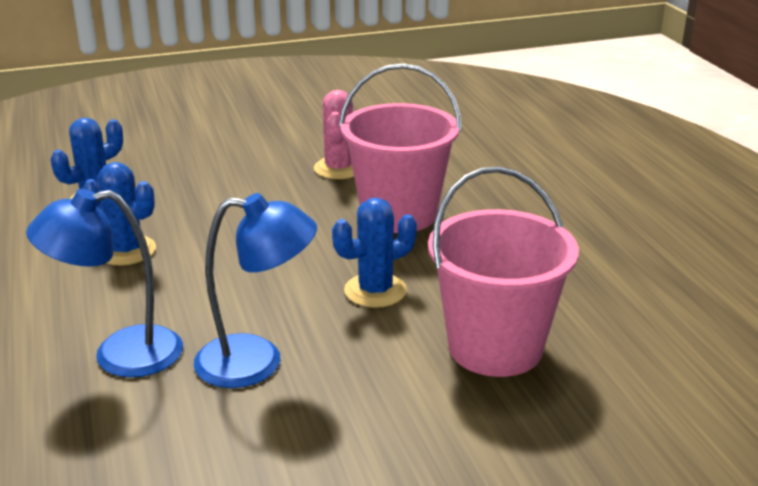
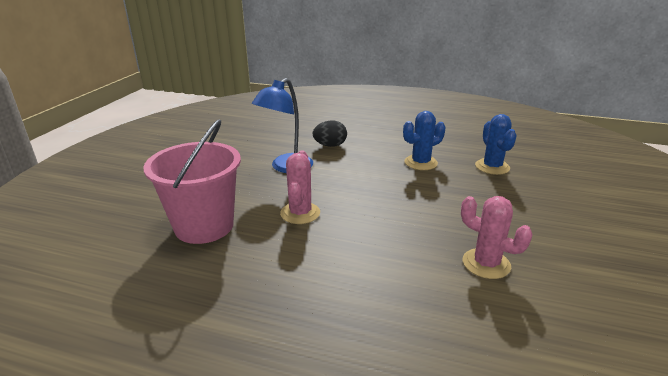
camera: 125 degrees right, 0 degrees up
(120, 355) = (330, 145): blue lamp -> black egg
(375, 291) = (300, 213): blue cactus -> pink cactus
(399, 214) = (381, 259): pink bucket -> none

